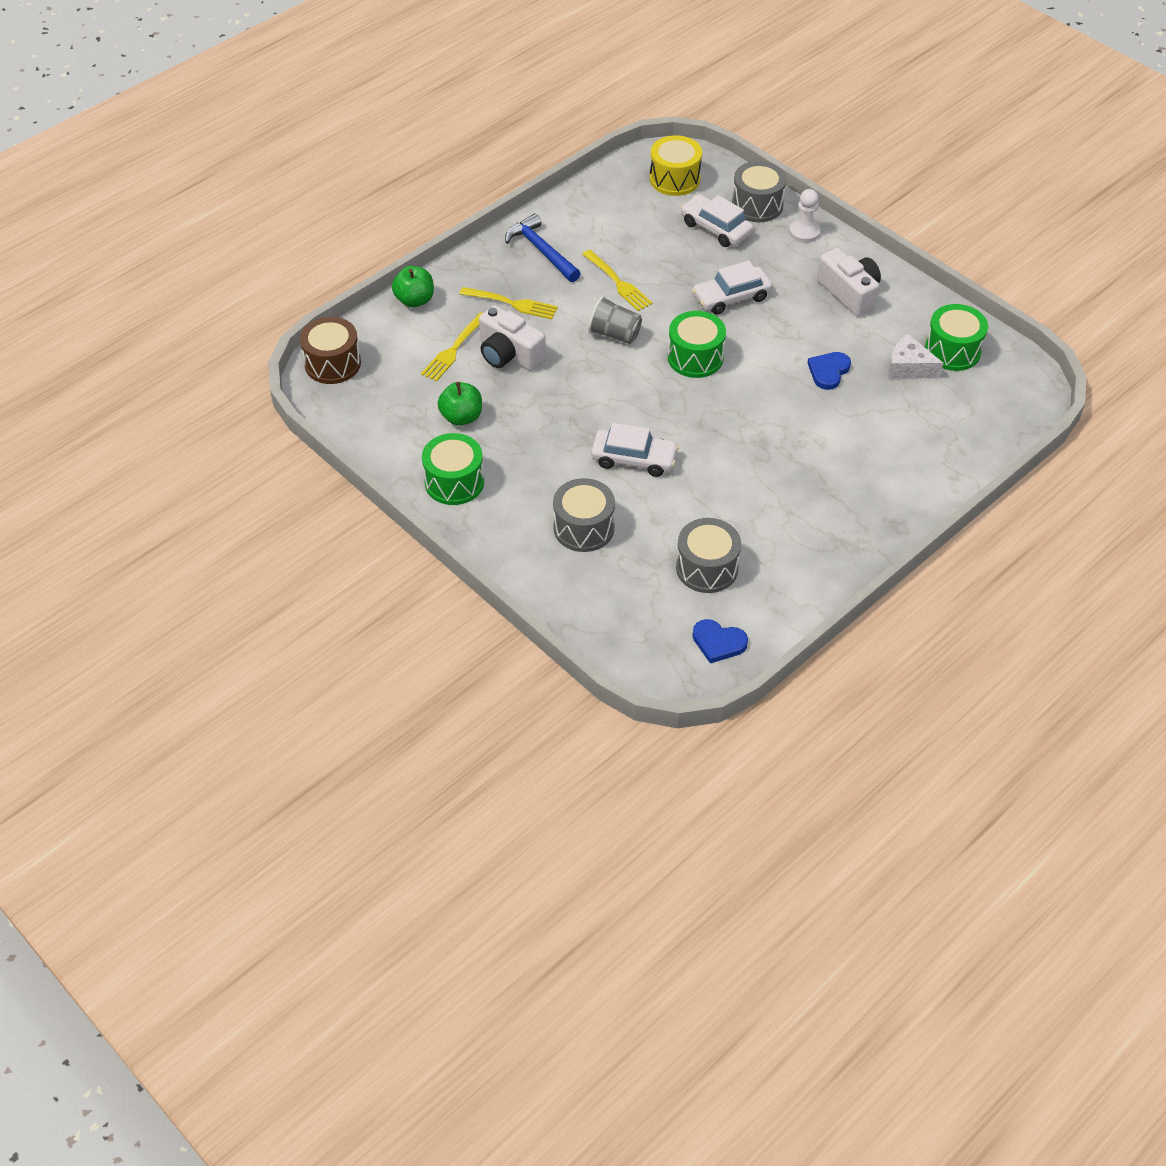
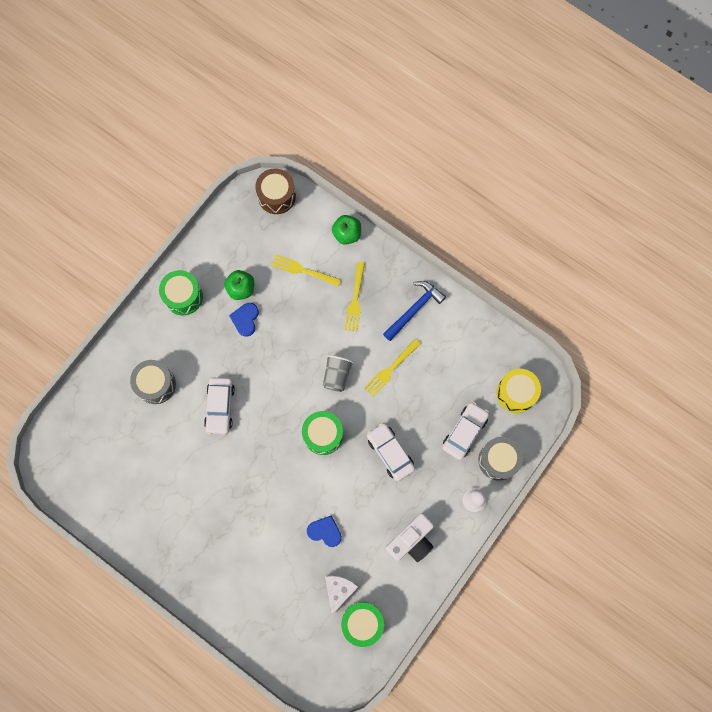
camera: 80 degrees right, 25 degrees up
(509, 354) = (305, 307): white camera -> none
(707, 568) = (132, 467): grey drum -> none
(718, 642) = (74, 482): blue heart -> blue heart (245, 319)

